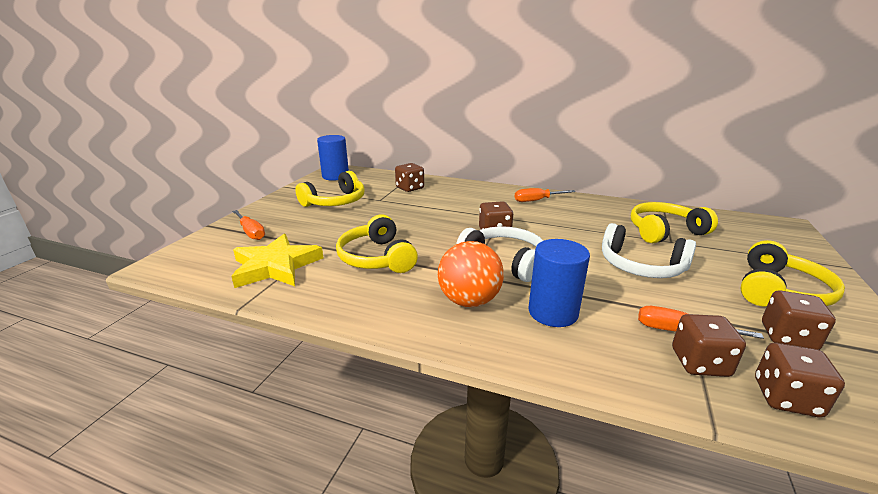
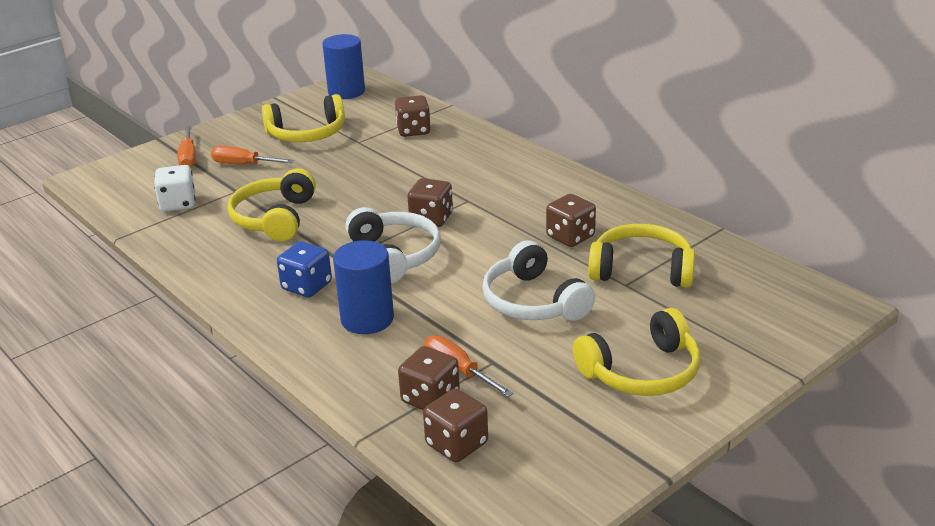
camera: 30 degrees right, 5 degrees up
(275, 266) = (178, 204): yellow star -> white dice
(469, 301) = (307, 286): orange ball -> blue dice
(537, 200) = (548, 186): orange screwdriver -> orange screwdriver (244, 165)
(788, 337) = (556, 409): brown dice -> brown dice (570, 237)

